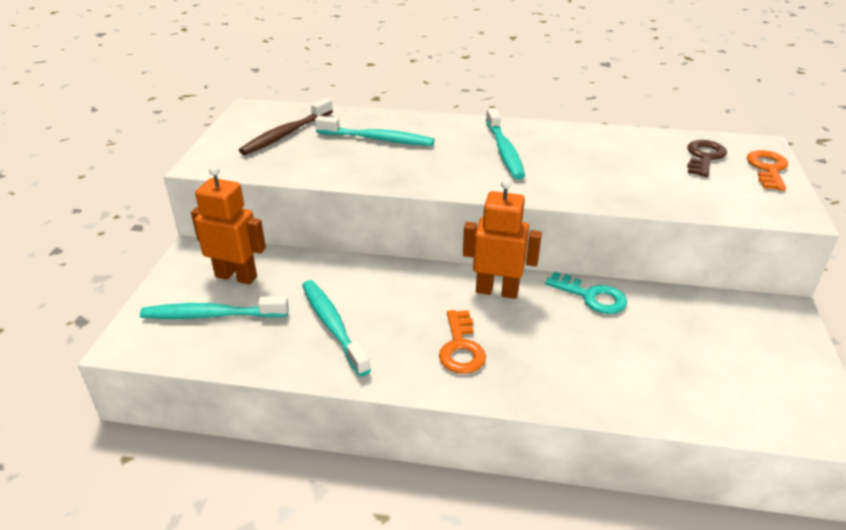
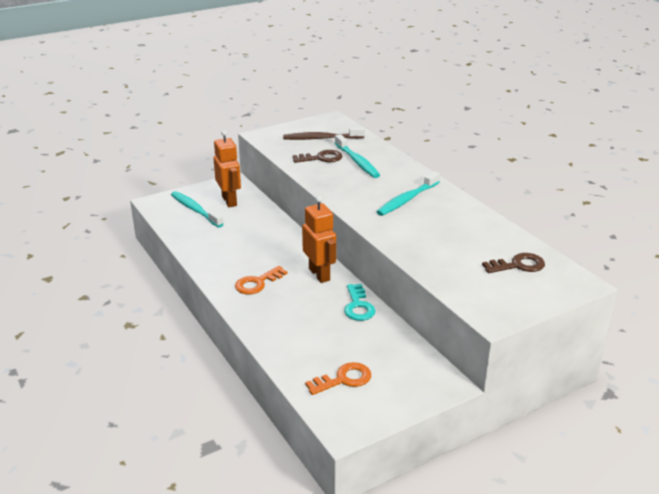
camera: 50 degrees right, 5 degrees down
(333, 154) = (321, 158): none -> brown key
(333, 325) = (228, 242): turquoise toothbrush -> none
(767, 169) = (543, 293): orange key -> orange key (344, 379)

